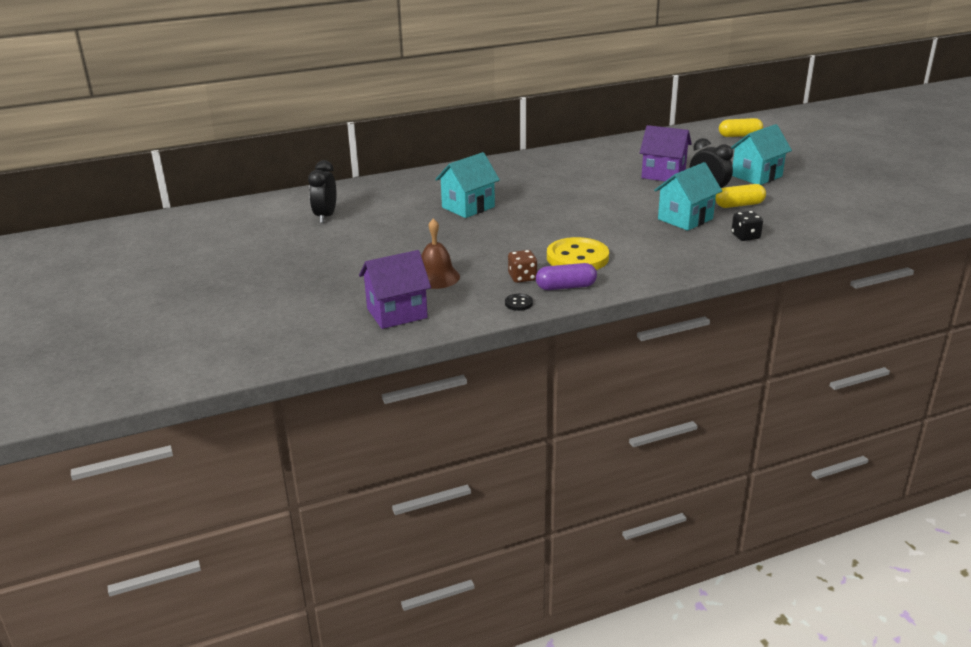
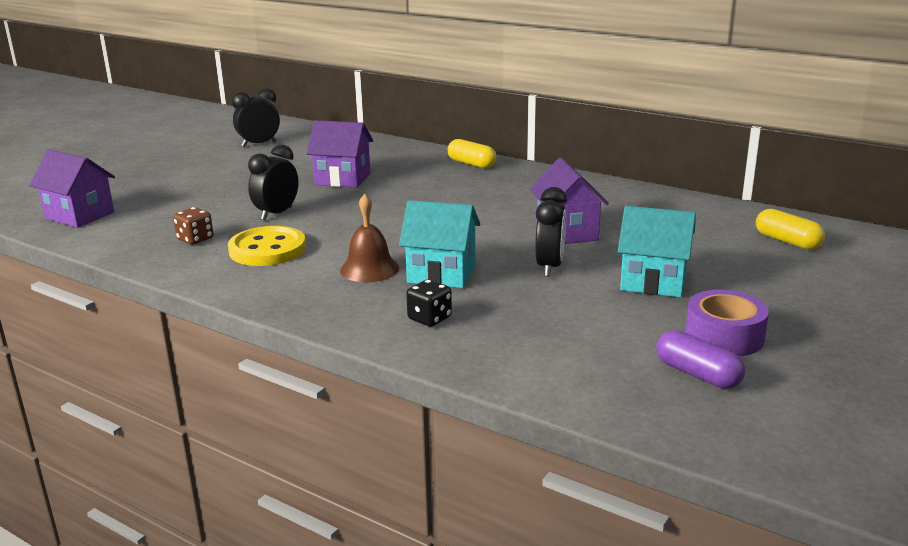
camera: 55 degrees right, 5 degrees down
(436, 277) = (166, 209): brown bell -> brown bell (369, 269)
(468, 207) = (343, 179): turquoise house -> purple house
(509, 242) = (277, 214): none -> black clock
(518, 303) = (133, 252): black button -> none
(566, 287) = (188, 262): purple capsule -> purple capsule (697, 374)
(739, 205) = (531, 293): yellow capsule -> yellow capsule (471, 164)
(834, 182) = (724, 336): none -> purple tape

